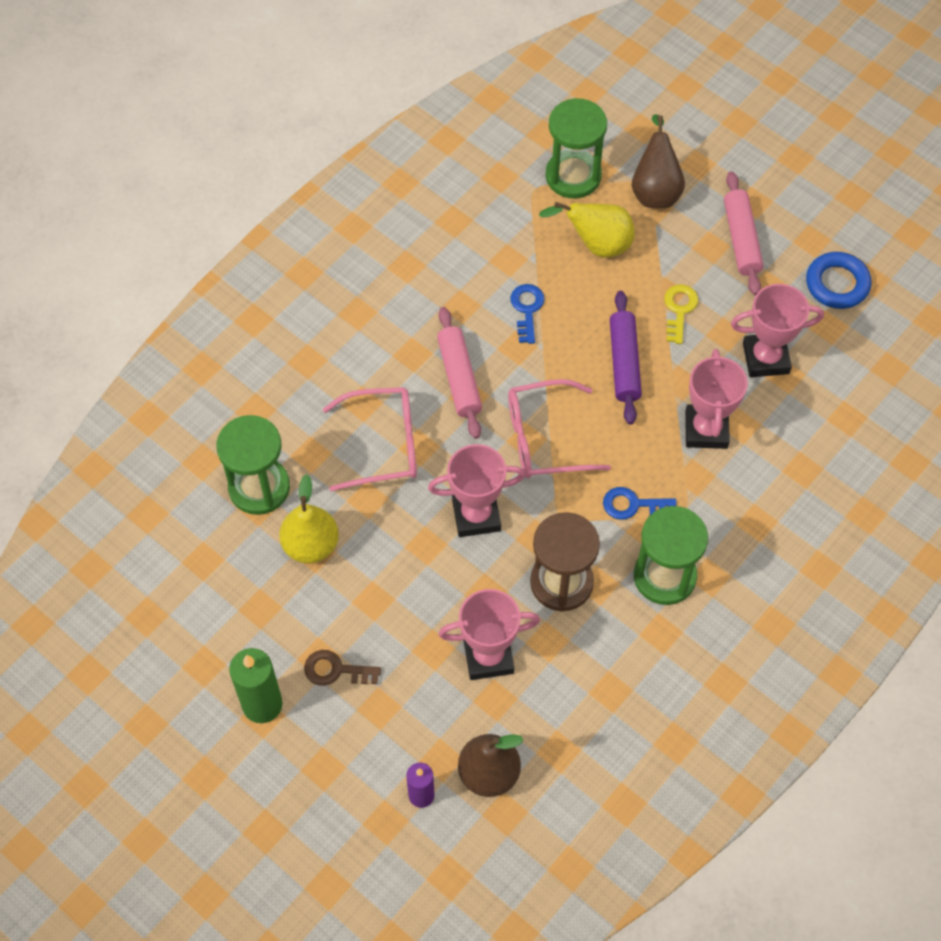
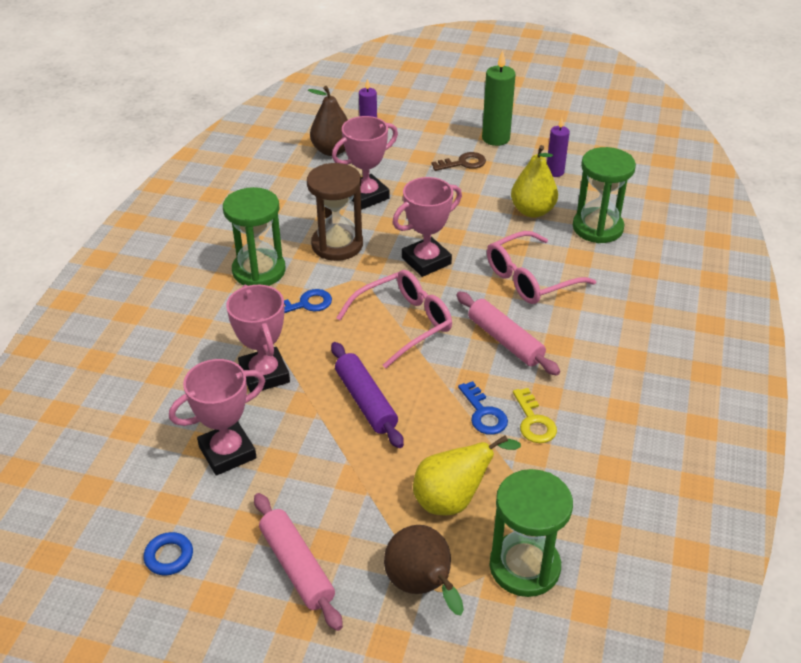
camera: 155 degrees right, 20 degrees down
(236, 603) = (555, 172): none -> purple candle
(679, 310) = (334, 466): yellow key -> yellow key (534, 421)
(837, 284) = (169, 556): blue ring -> blue ring, size x0.62

